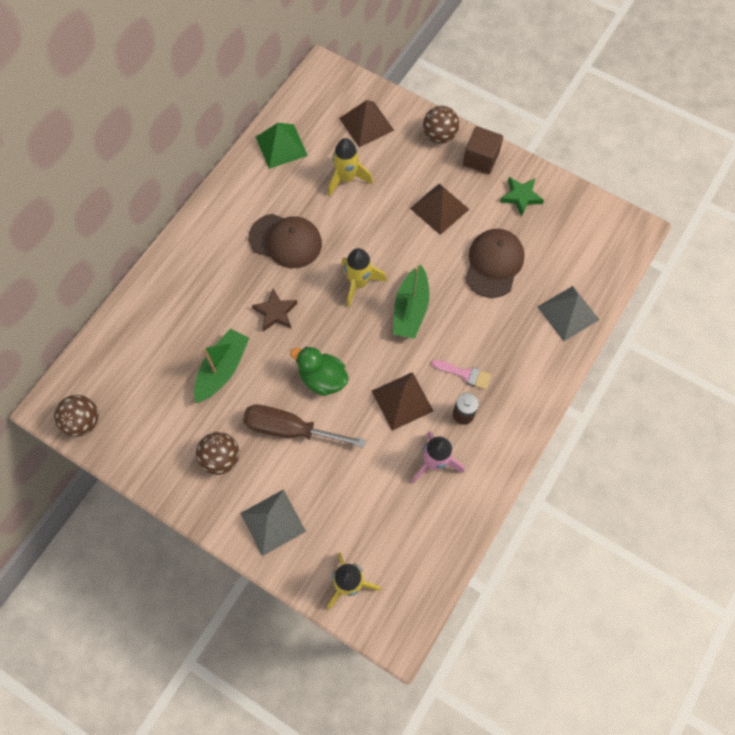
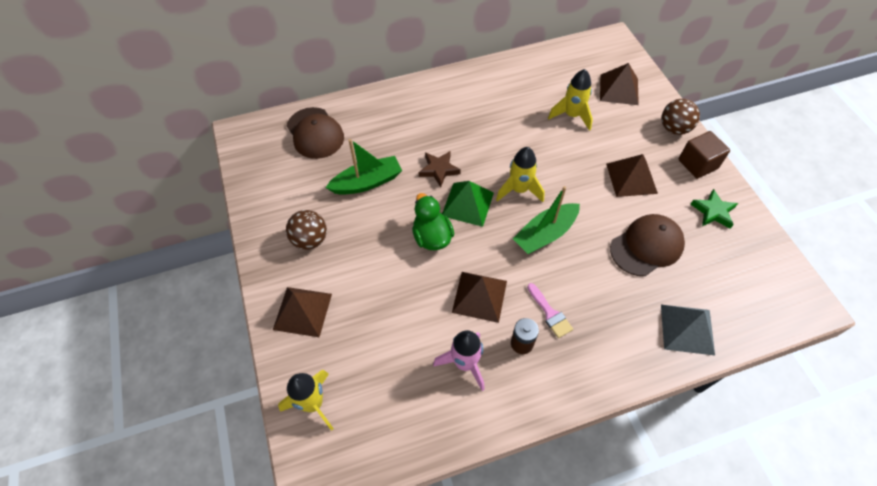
camera: 40 degrees right, 10 degrees down
(83, 421) = (249, 154): brown ball -> none
(273, 522) = (302, 311): grey pyramid -> brown pyramid
(281, 146) = (540, 69): green pyramid -> green pyramid (467, 204)
(286, 241) = (489, 129): brown cap -> brown cap (315, 133)
(290, 429) = (376, 255): brown screwdriver -> none

